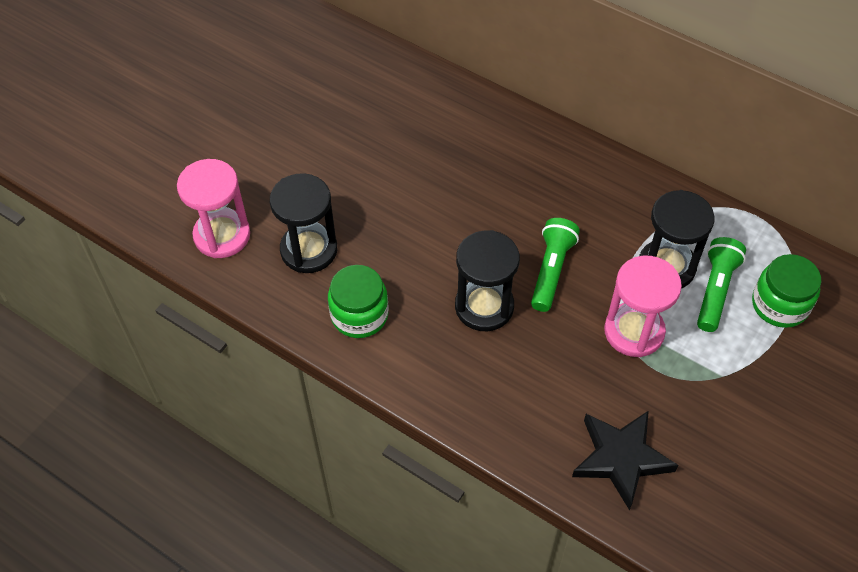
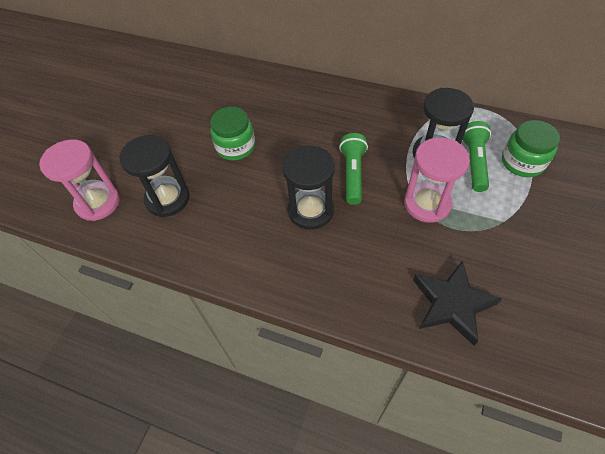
camera: 10 degrees left, 0 degrees up
(359, 315) = (216, 238): green jar -> green jar (235, 147)

